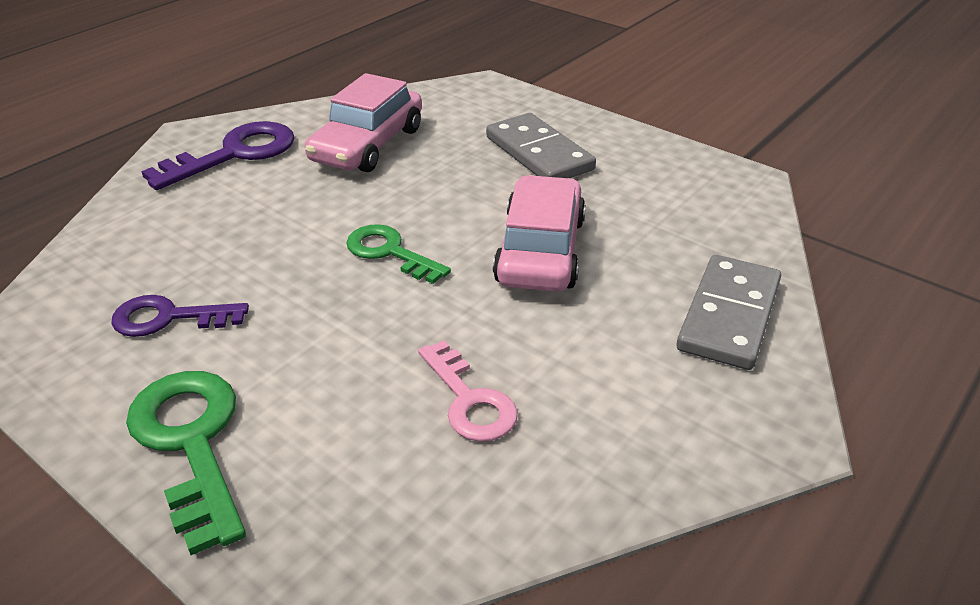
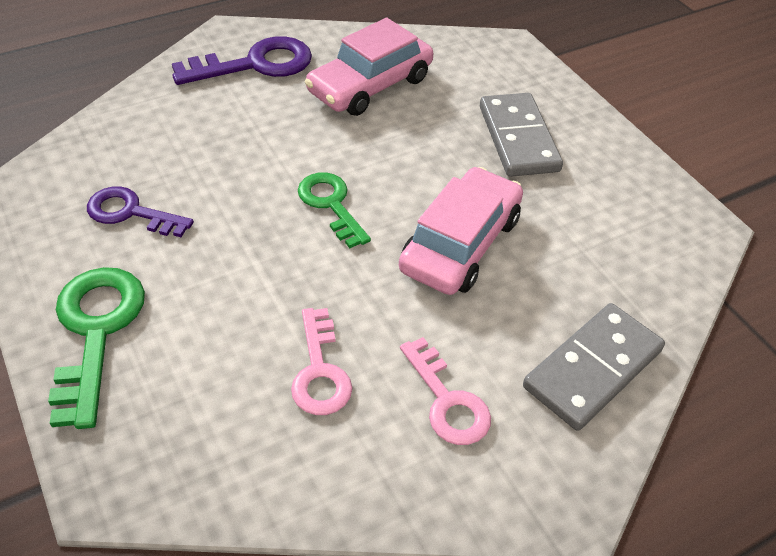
camera: 20 degrees right, 10 degrees up
(614, 385) = (447, 401): none -> pink key

